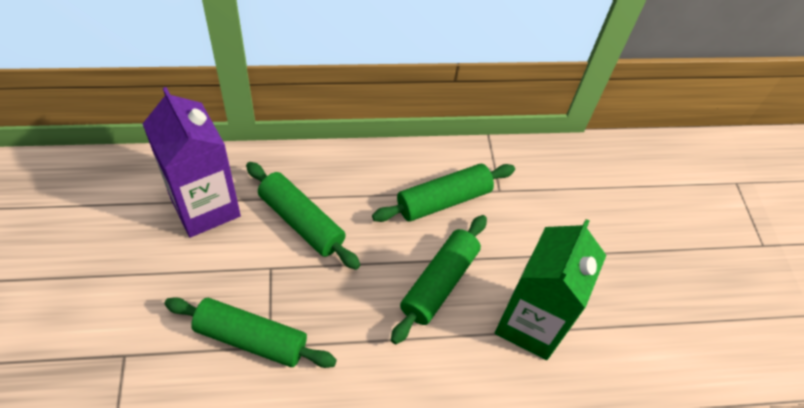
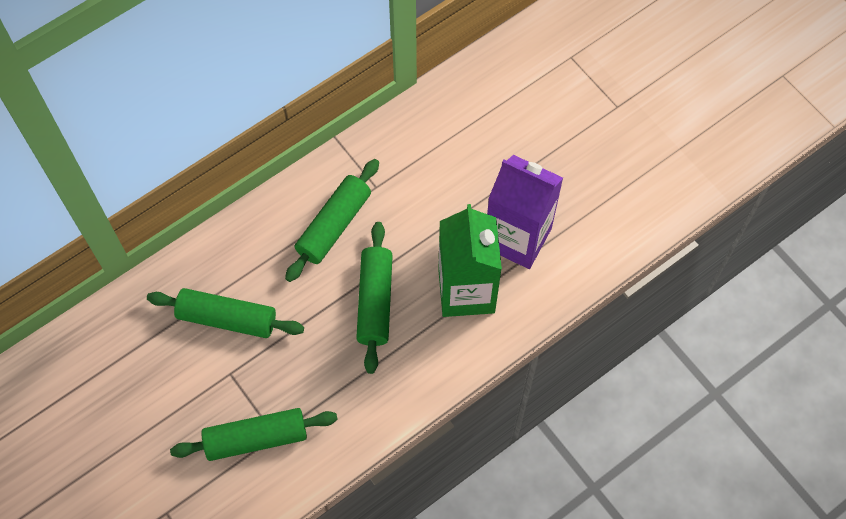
camera: 25 degrees left, 10 degrees up
(205, 207) = (135, 356): purple carton -> purple carton (517, 237)

